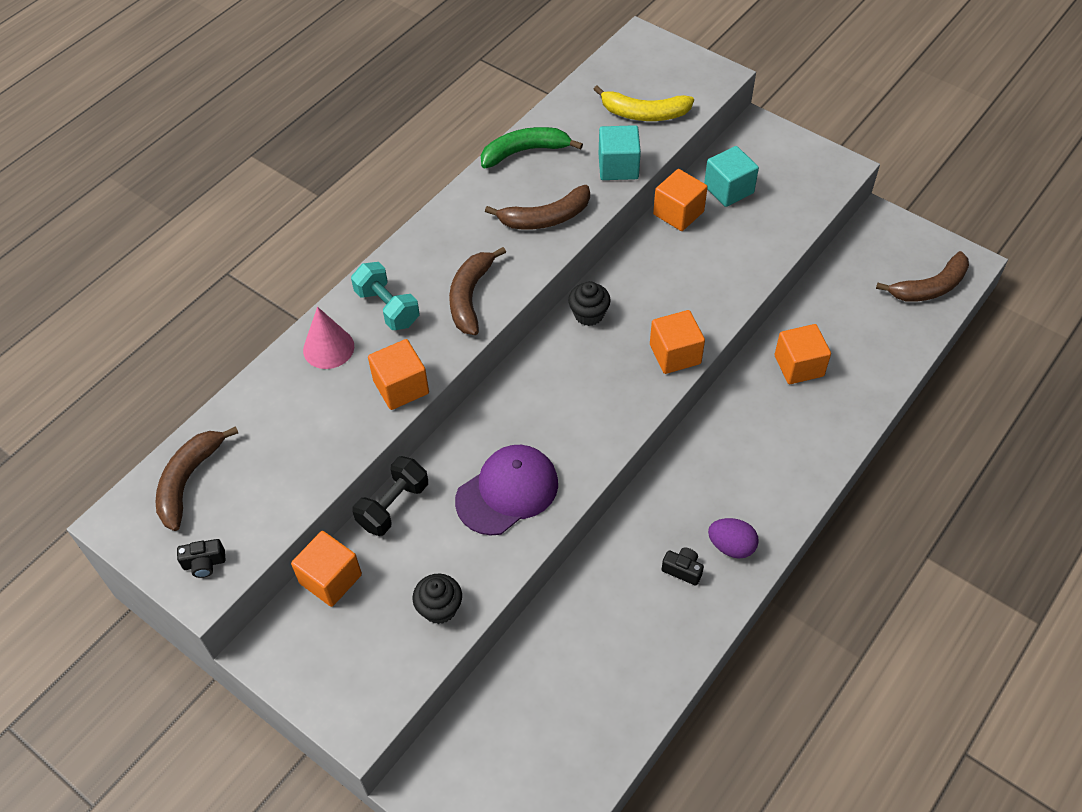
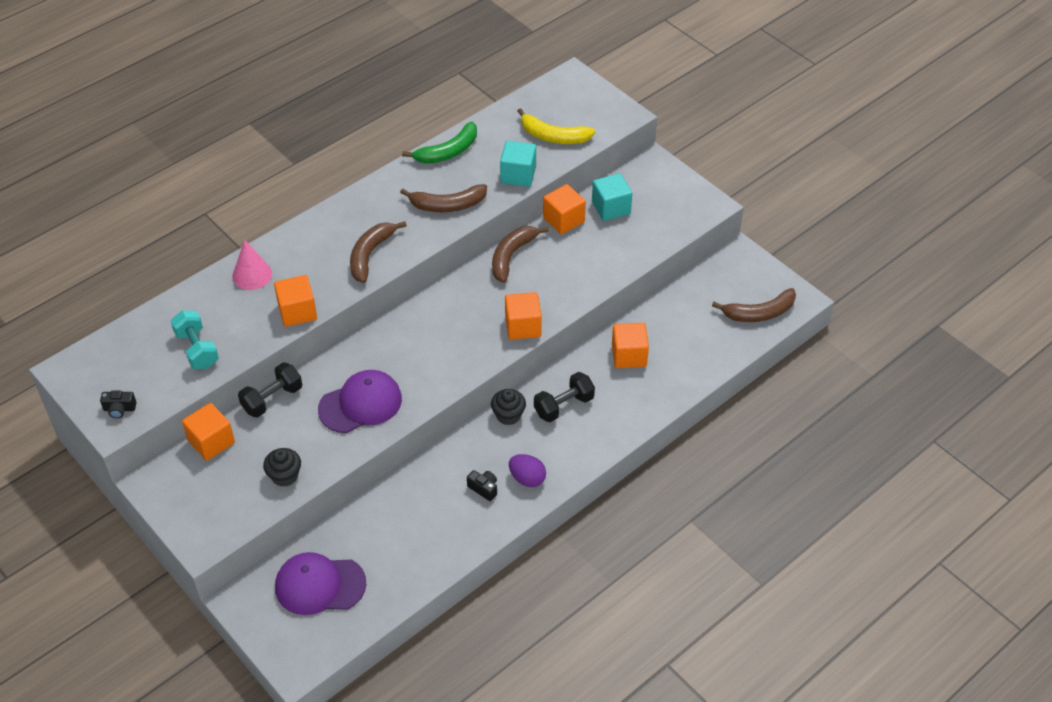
camera: 10 degrees right, 5 degrees down
(188, 481) = (123, 351): brown banana -> brown banana (512, 256)
(387, 308) = (305, 253): turquoise dumbbell -> turquoise dumbbell (197, 349)
(517, 743) = (320, 585): none -> purple cap
(524, 151) = (448, 152): green banana -> green banana turned 150 degrees clockwise
(589, 314) = (465, 286): black cupcake -> black cupcake (508, 415)
(744, 443) = (564, 406): none -> black dumbbell

